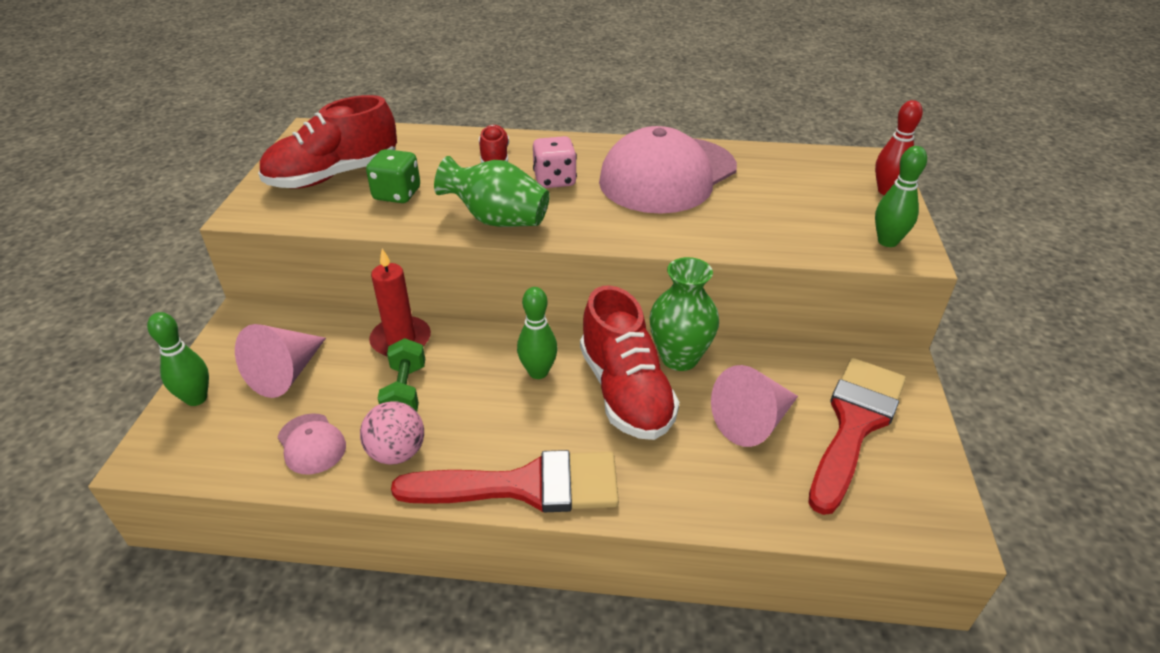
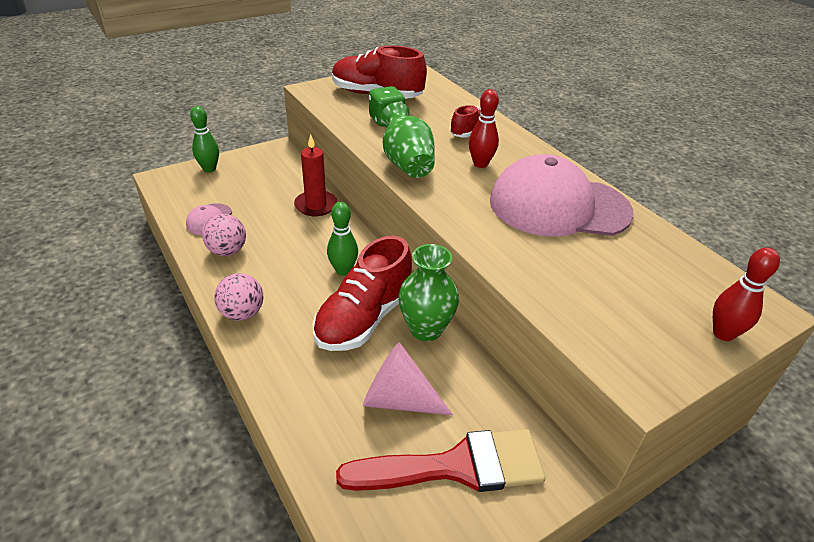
camera: 50 degrees right, 0 degrees up
(286, 373) = (251, 184): pink cone -> none
(405, 391) = (276, 229): green dumbbell -> none
(525, 486) = (242, 313): red brush -> pink ball
(554, 180) = (480, 164): pink dice -> red bowling pin
(887, 241) = (639, 361): green bowling pin -> none

